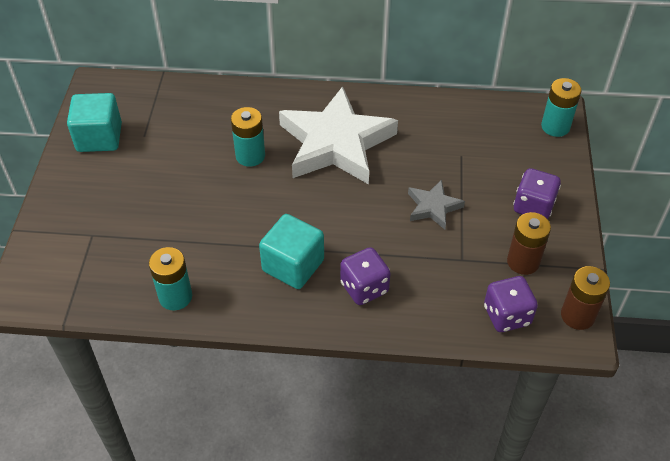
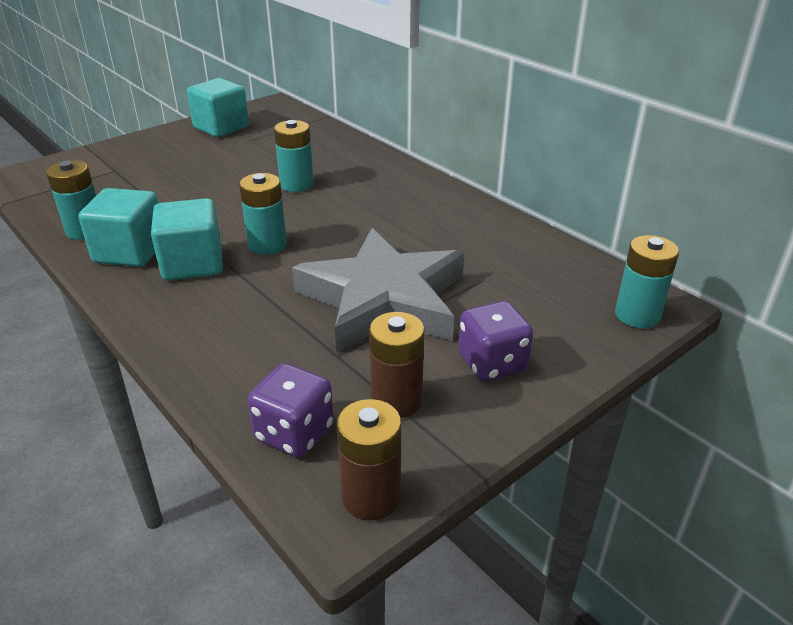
camera: 45 degrees right, 15 degrees down
(238, 288) = (130, 252): none -> turquoise cube
(313, 218) = (267, 245): none -> turquoise battery
(336, 143) = (378, 211): white star -> none
(364, 288) = (213, 315): purple dice -> none
(433, 207) = (383, 299): grey star -> grey star, size x2.19

